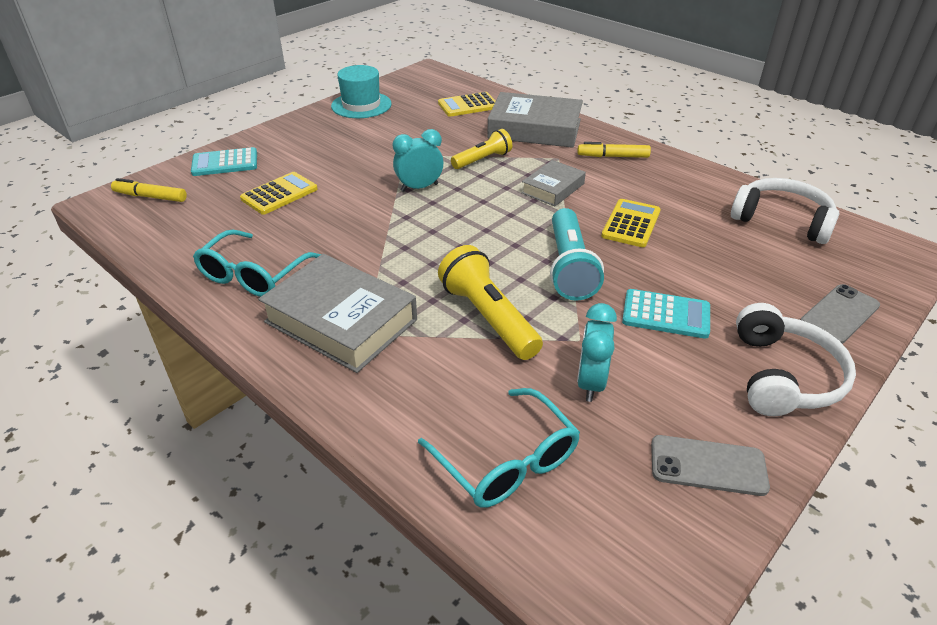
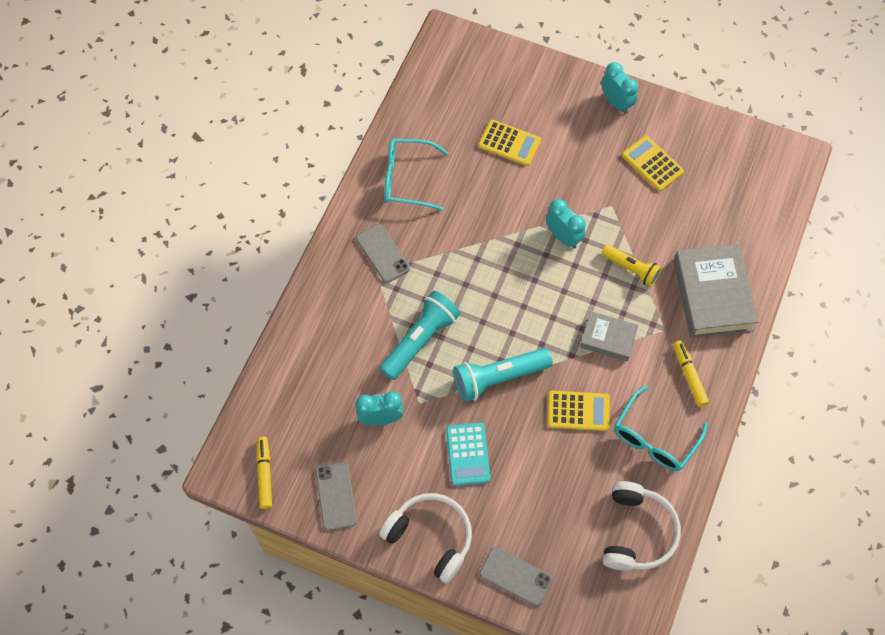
camera: 70 degrees right, 25 degrees up
(150, 197) = (468, 62): yellow marker -> yellow marker (265, 474)
(225, 163) = (536, 82): turquoise calculator -> none
(297, 129) = (616, 103): none -> turquoise clock
(341, 321) = (383, 253): grey book -> grey phone
(361, 105) = (687, 131): turquoise hat -> none
(468, 105) = (733, 222): yellow calculator -> yellow calculator (652, 164)
(488, 317) = (420, 340): yellow flashlight -> turquoise flashlight
(507, 462) = (302, 388): turquoise glasses -> turquoise glasses (654, 438)
(783, 376) = (431, 537): white headphones -> white headphones turned 135 degrees counterclockwise

